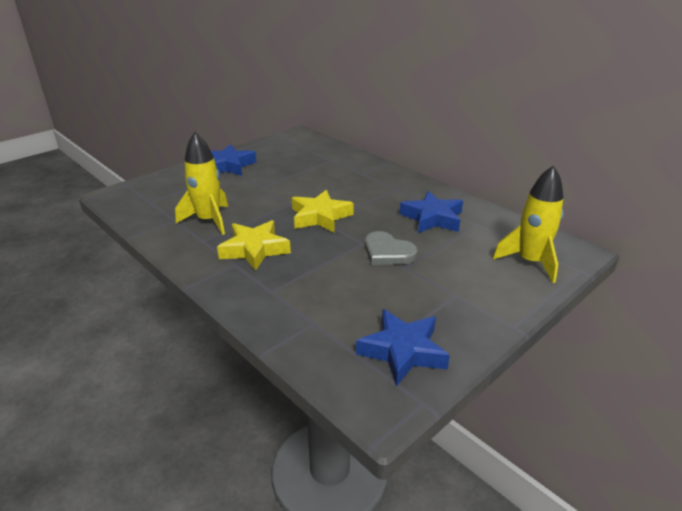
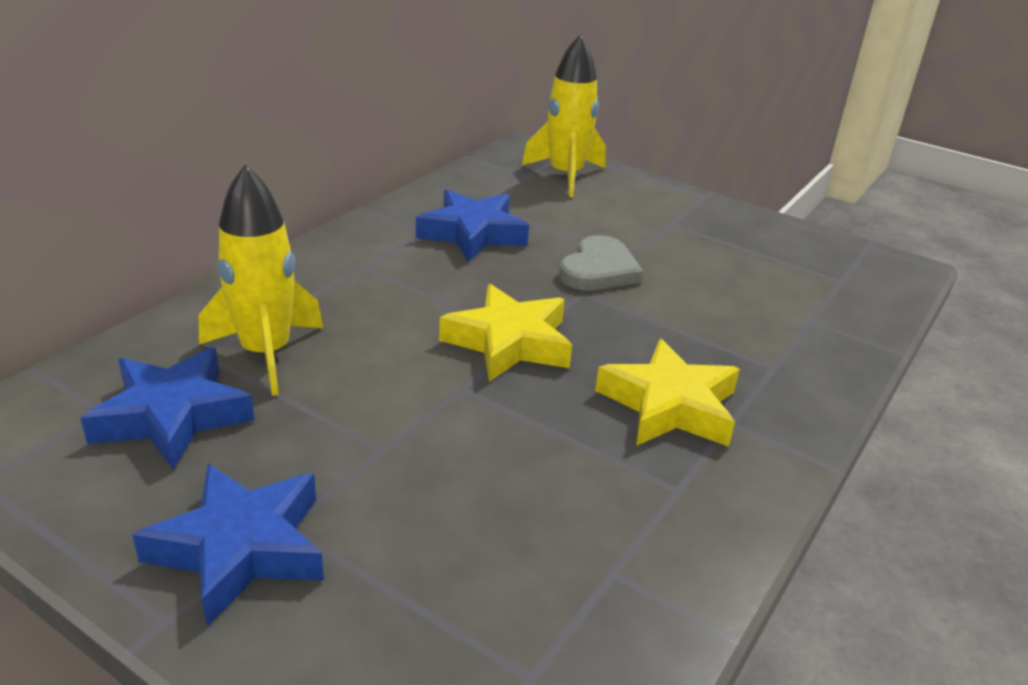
camera: 105 degrees left, 0 degrees up
(209, 220) = (590, 502): yellow rocket -> yellow rocket (266, 353)
(402, 351) = (805, 256): blue star -> blue star (172, 416)

